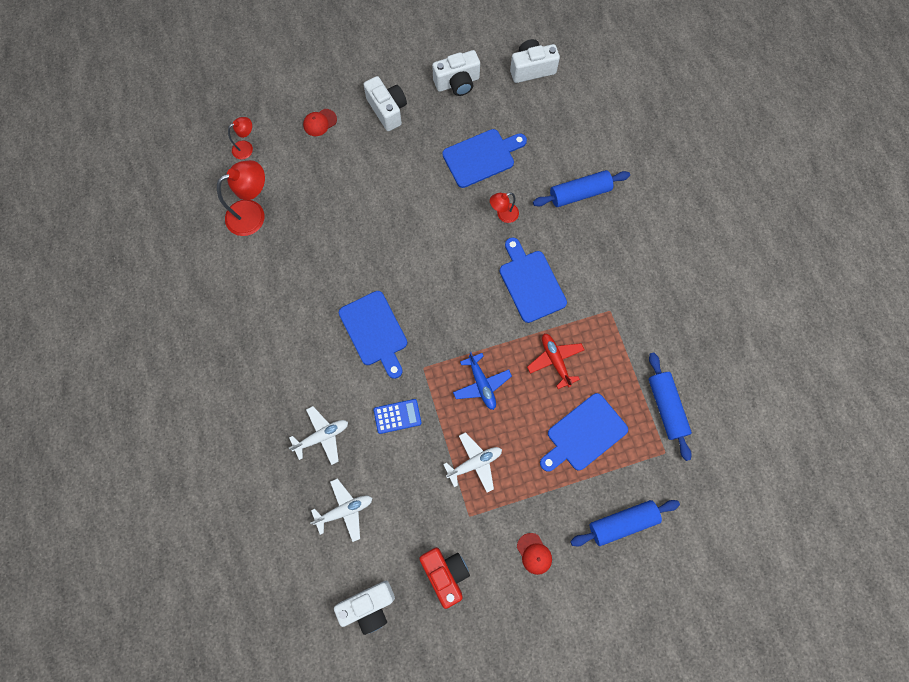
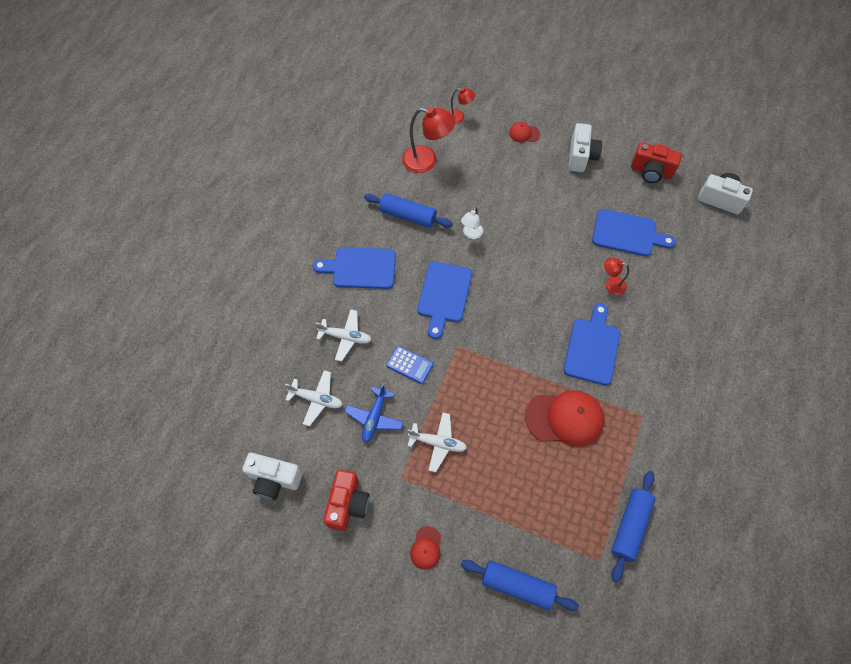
camera: 40 degrees right, 10 degrees down
(352, 256) = (471, 234): none -> white lamp
(457, 83) = (651, 172): white camera -> red camera
(481, 384) = (491, 391): blue plane -> blue plane (374, 417)
(555, 360) = (564, 418): red plane -> red cap
(579, 193) = (687, 312): blue rolling pin -> blue rolling pin (408, 216)
(584, 434) = (542, 491): blue cutting board -> blue cutting board (360, 268)

